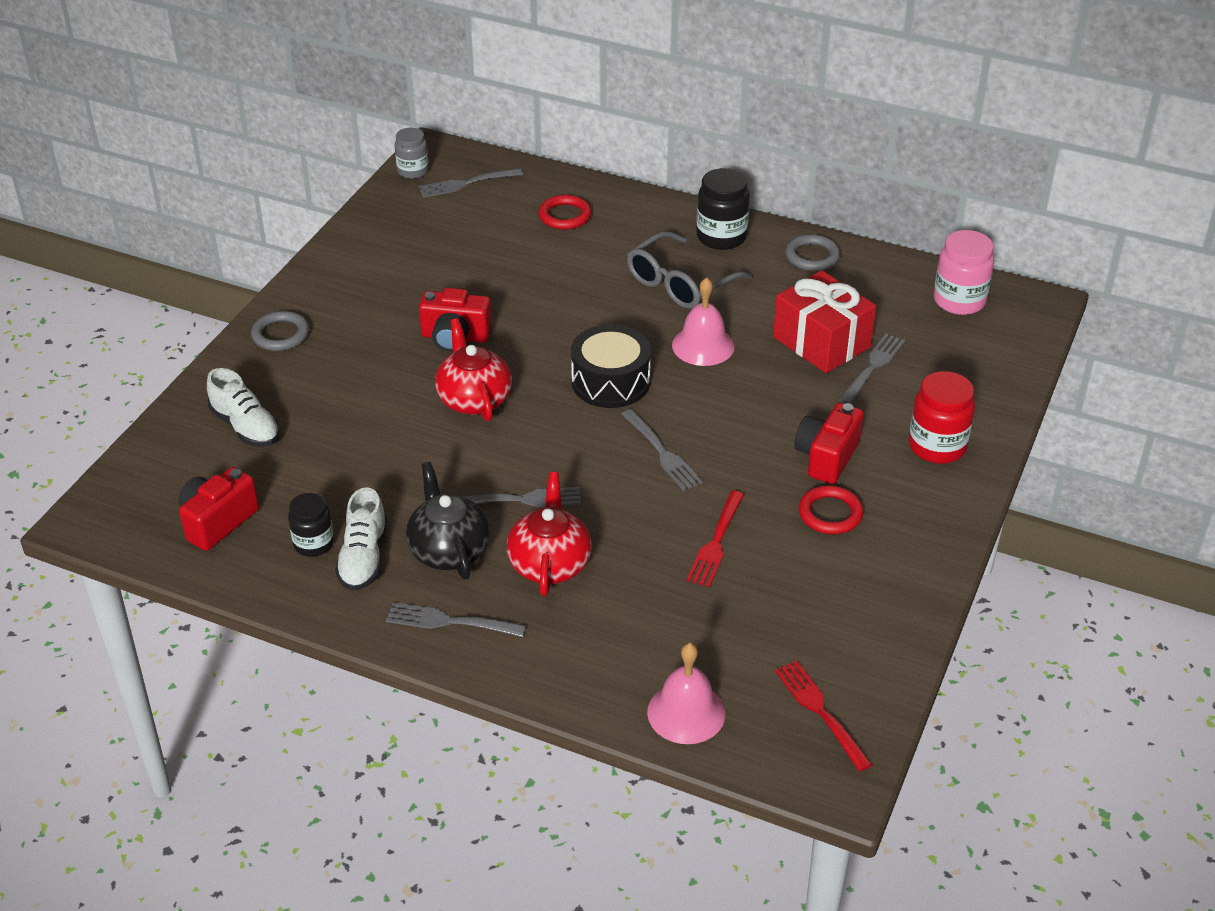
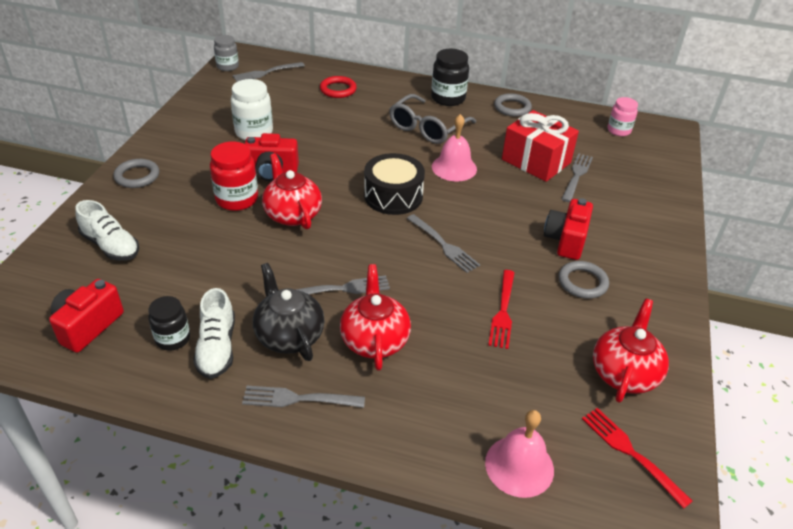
camera: 10 degrees left, 0 degrees up
(438, 278) = (254, 132): none -> white jar
(830, 513) = (582, 282): red ring -> grey ring
(844, 626) = (624, 373): none -> red teapot
(937, 446) = (641, 227): red jar -> red jar (237, 199)
(959, 301) = (619, 130): pink jar -> pink jar, size x0.66

